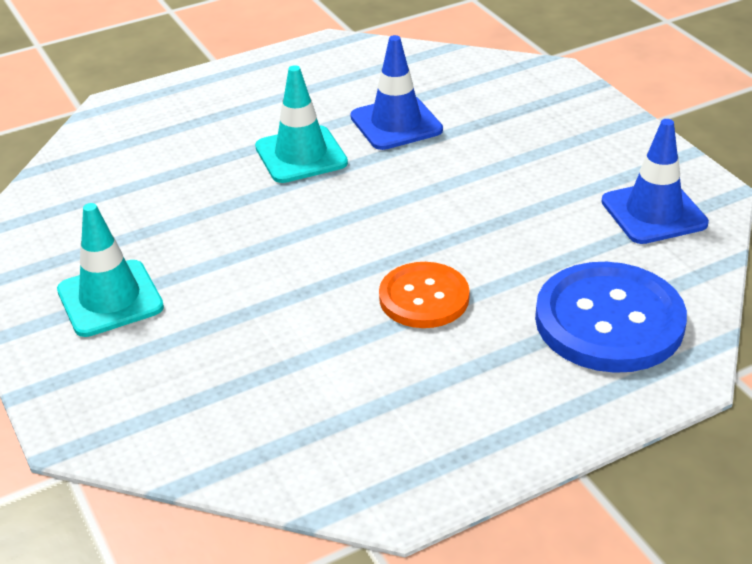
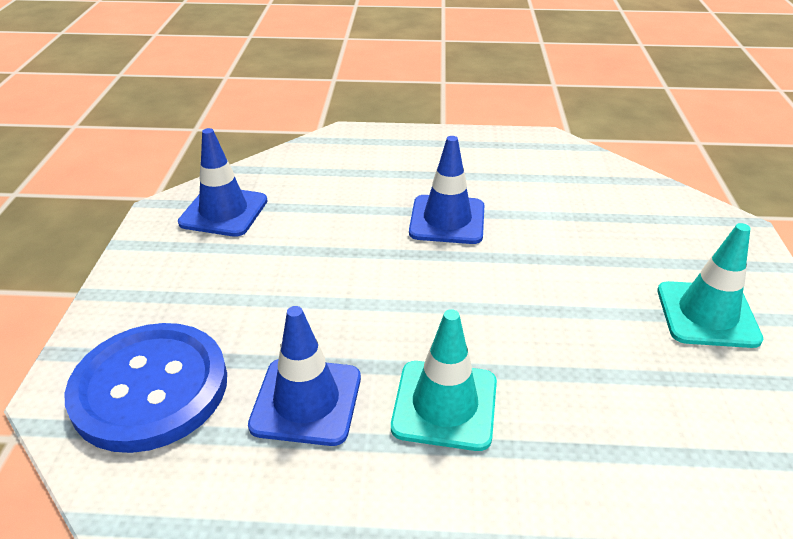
camera: 150 degrees left, 0 degrees up
(424, 298) = (447, 220): orange button -> blue traffic cone
(609, 321) = (348, 167): blue button -> blue button (150, 388)

